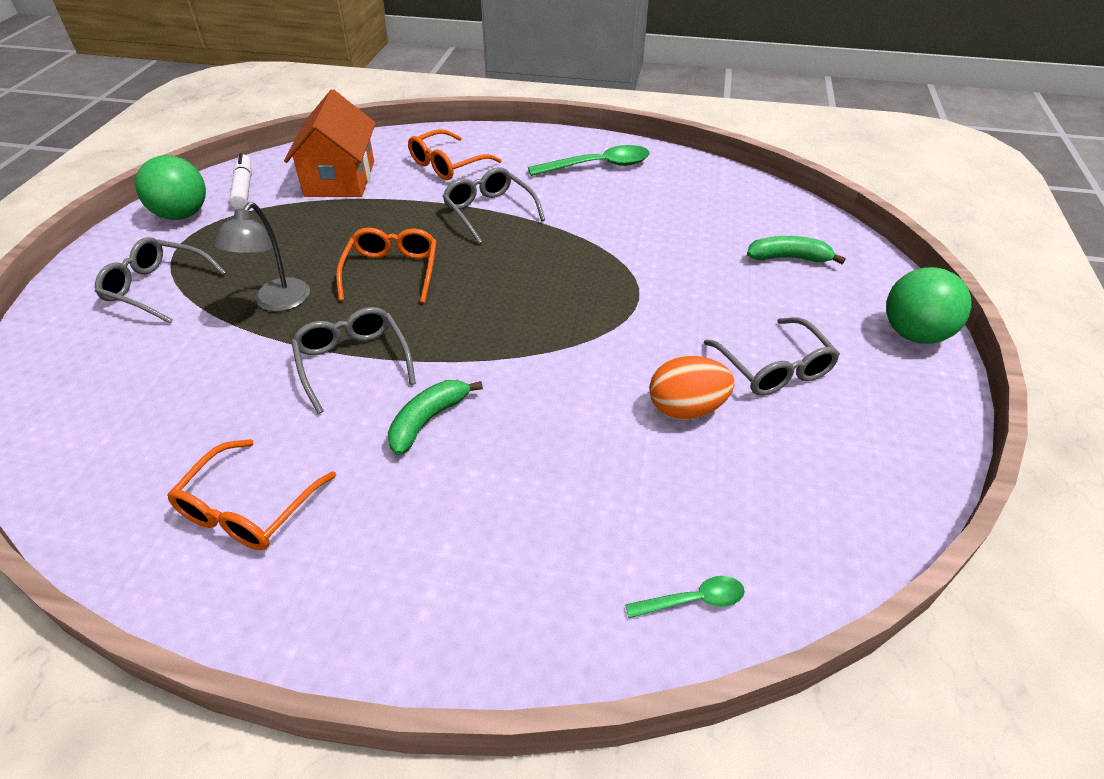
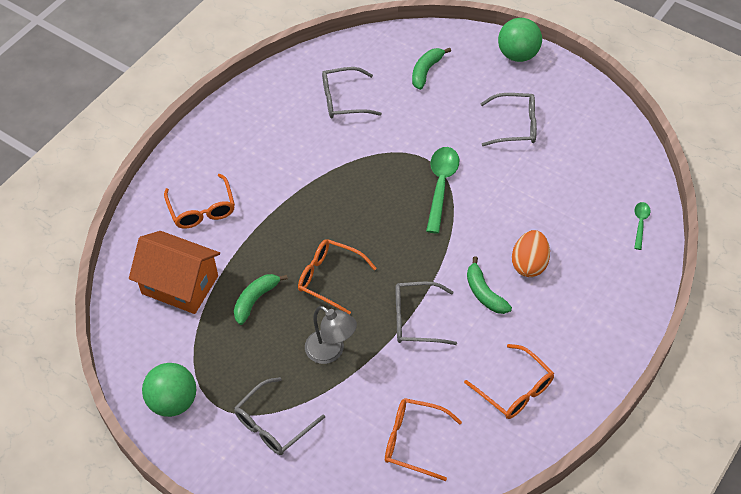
camera: 65 degrees left, 10 degrees up
(137, 416) = (413, 441): none -> orange glasses
(243, 188) = (154, 354): white marker -> none
(337, 229) = (255, 300): none -> green banana
(489, 211) = (286, 203): grey glasses -> grey glasses (343, 100)
(598, 166) = (261, 120): green spoon -> green spoon (441, 186)
(686, 409) = (527, 176): orange egg -> orange egg (529, 264)

